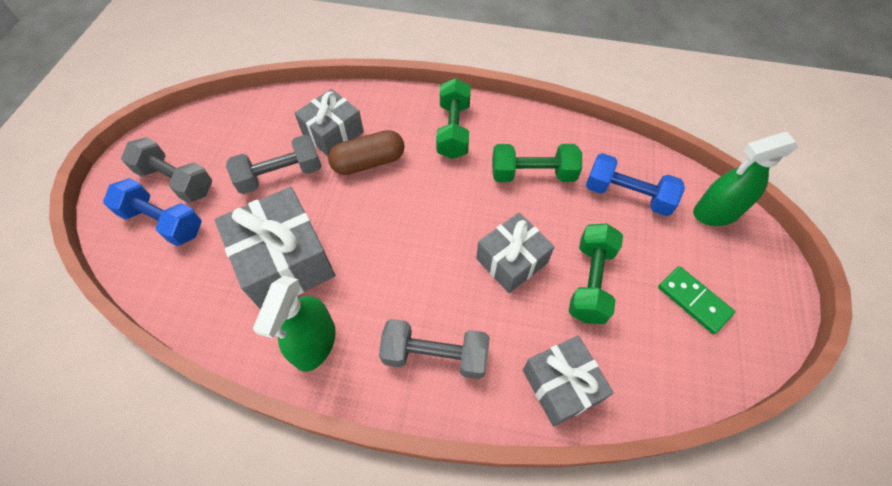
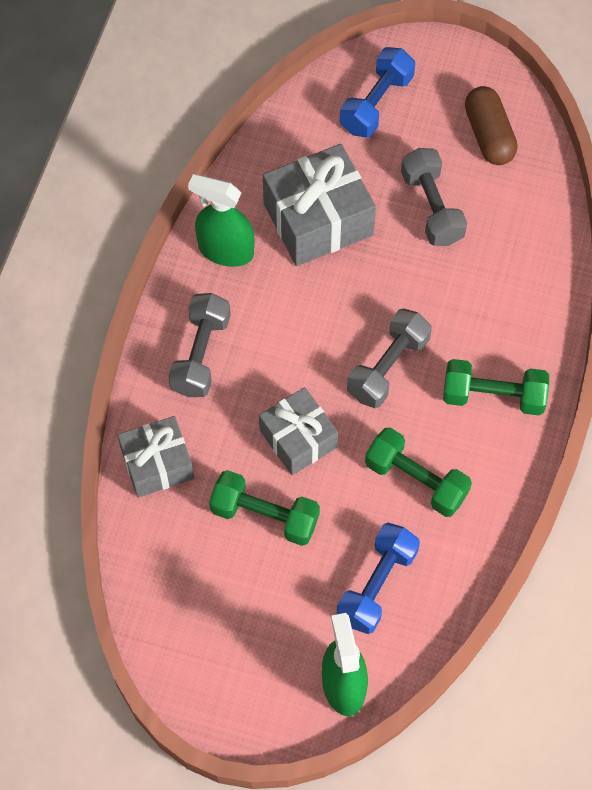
camera: 95 degrees right, 5 degrees up
(176, 181) = (430, 107): grey dumbbell -> grey dumbbell (388, 367)
(333, 133) = (494, 259): grey gift -> none
(368, 162) = (446, 298): brown capsule -> brown capsule (489, 135)
(532, 174) = (416, 480): green dumbbell -> green dumbbell turned 60 degrees counterclockwise
(694, 300) = (231, 619): green domino -> none

